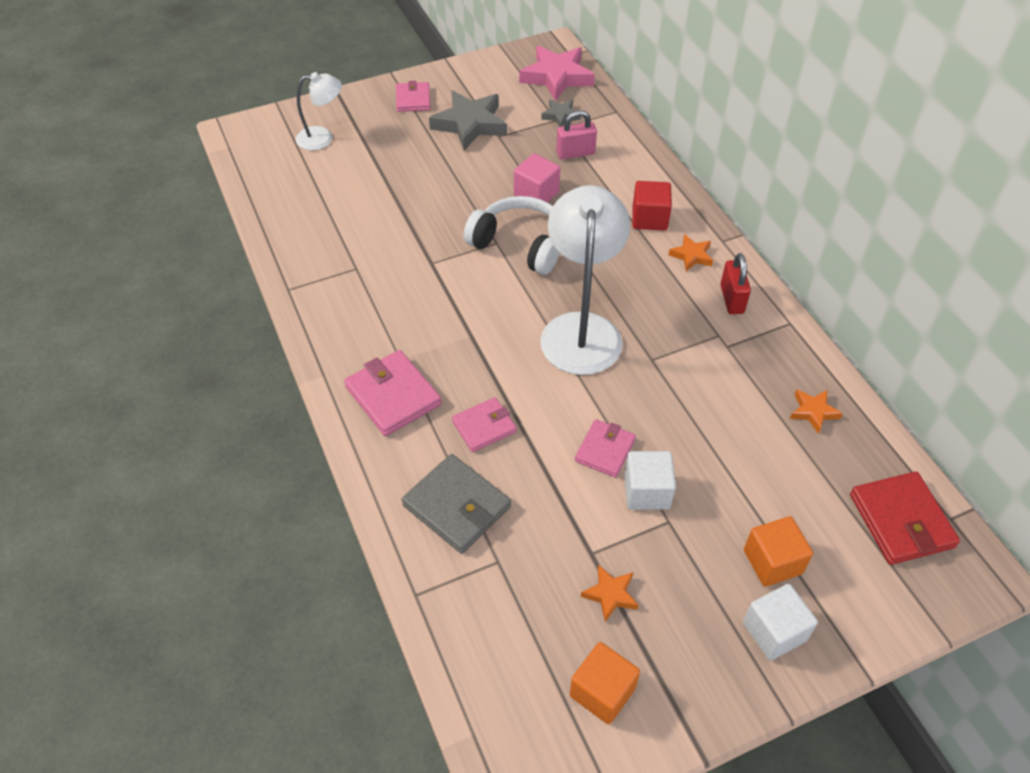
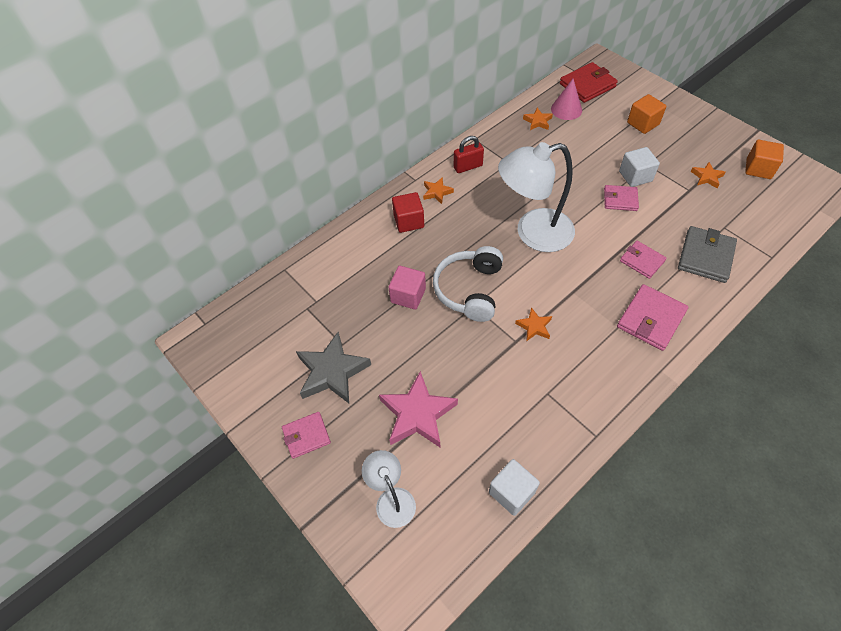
camera: 105 degrees left, 5 degrees up
(441, 284) = (534, 326): none -> orange star
(557, 77) = (243, 324): pink star -> pink star (417, 414)
(560, 115) = (300, 306): grey star -> none
(575, 153) = (348, 283): pink padlock -> none
(774, 631) = (680, 118): white cube -> white cube (511, 492)
(836, 462) = (566, 109): none -> pink cone

